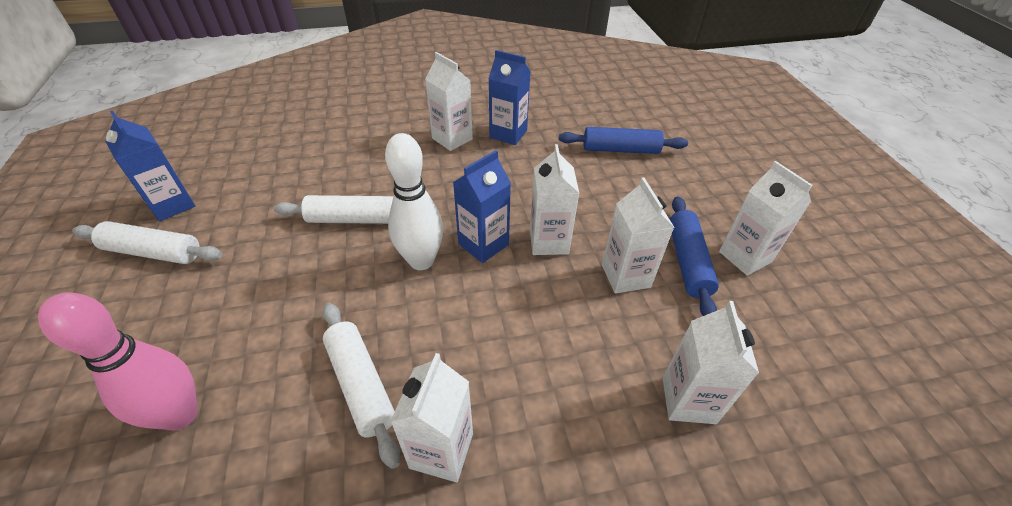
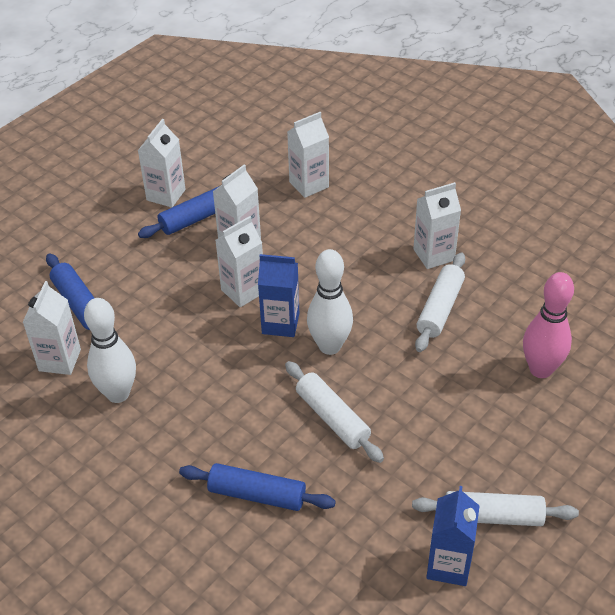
camera: 125 degrees left, 0 degrees up
(153, 252) = (493, 516): white rolling pin -> white rolling pin turned 60 degrees counterclockwise
(350, 153) = (257, 495): none -> blue rolling pin
(452, 139) = (163, 431): white carton -> white carton (60, 360)
(508, 134) = (118, 394): blue carton -> white bowling pin

